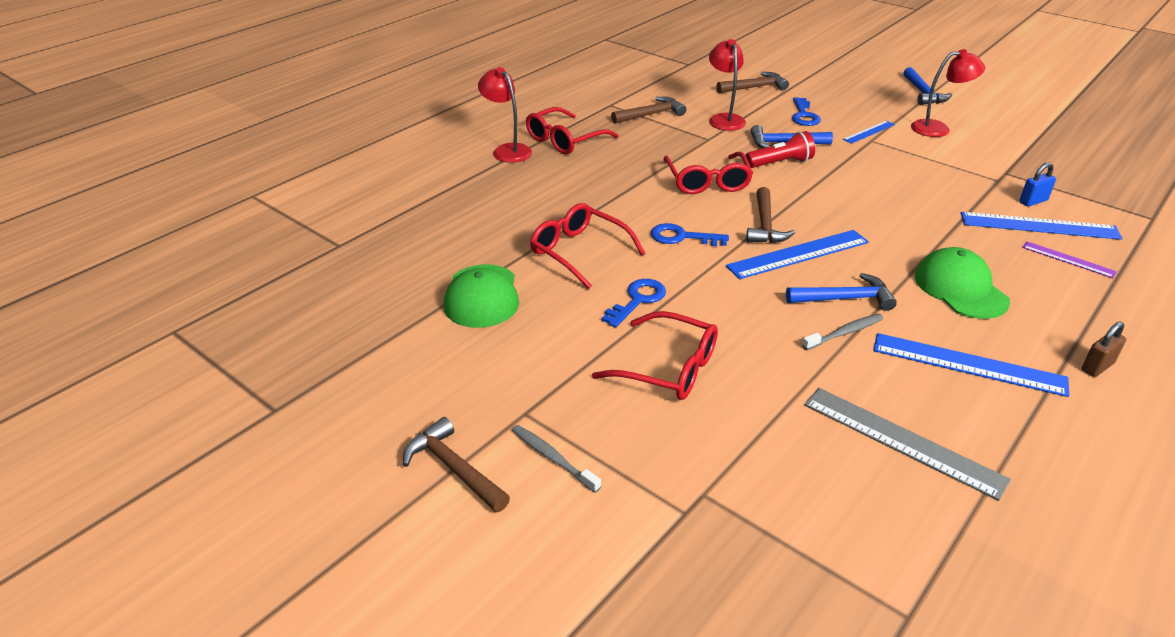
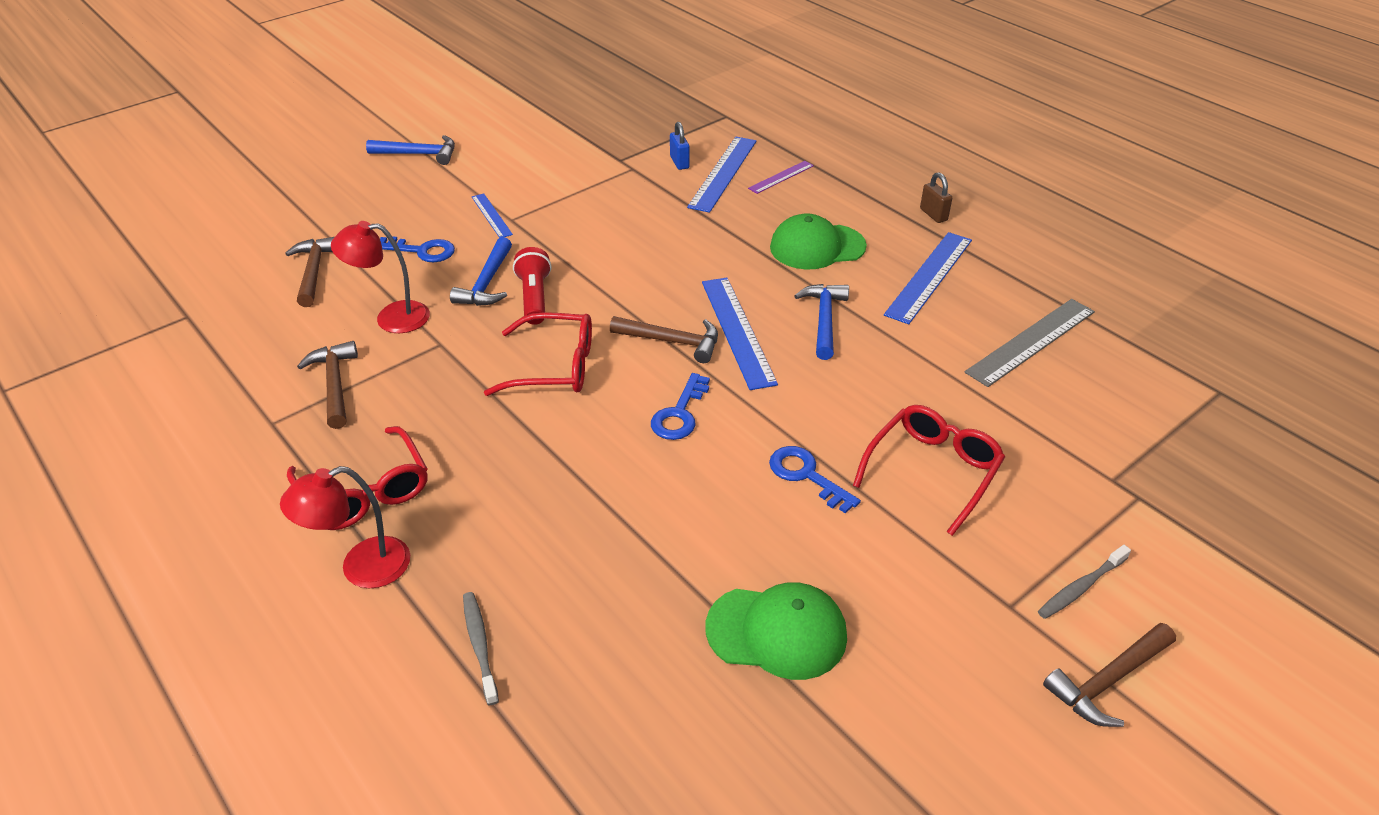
camera: 80 degrees left, 5 degrees up
(579, 252) = (690, 516): red glasses -> none
(844, 333) = (880, 334): grey toothbrush -> grey toothbrush (480, 645)
(938, 128) = (508, 169): red lamp -> none

